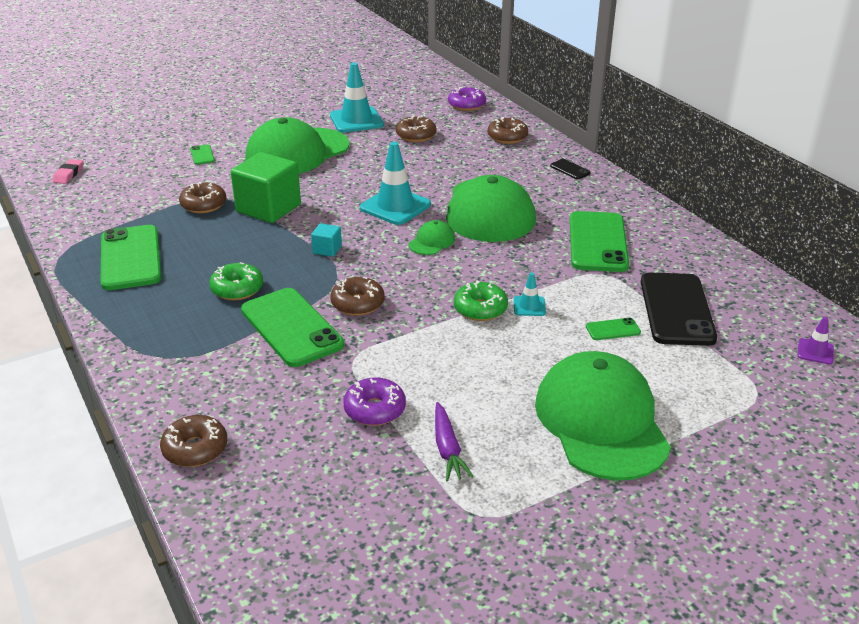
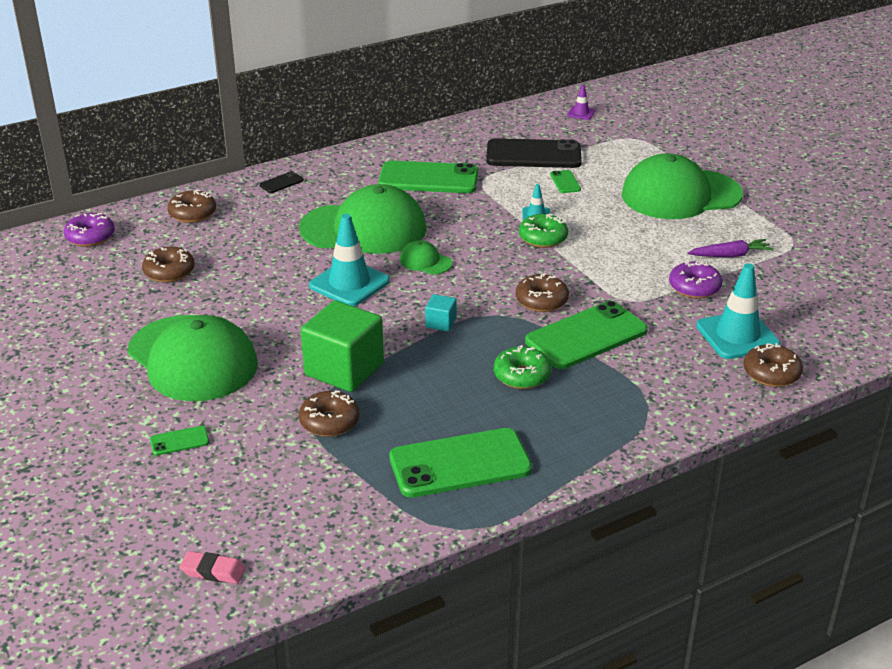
camera: 90 degrees left, 0 degrees up
(356, 120) = (106, 316): turquoise traffic cone -> turquoise traffic cone (737, 335)

